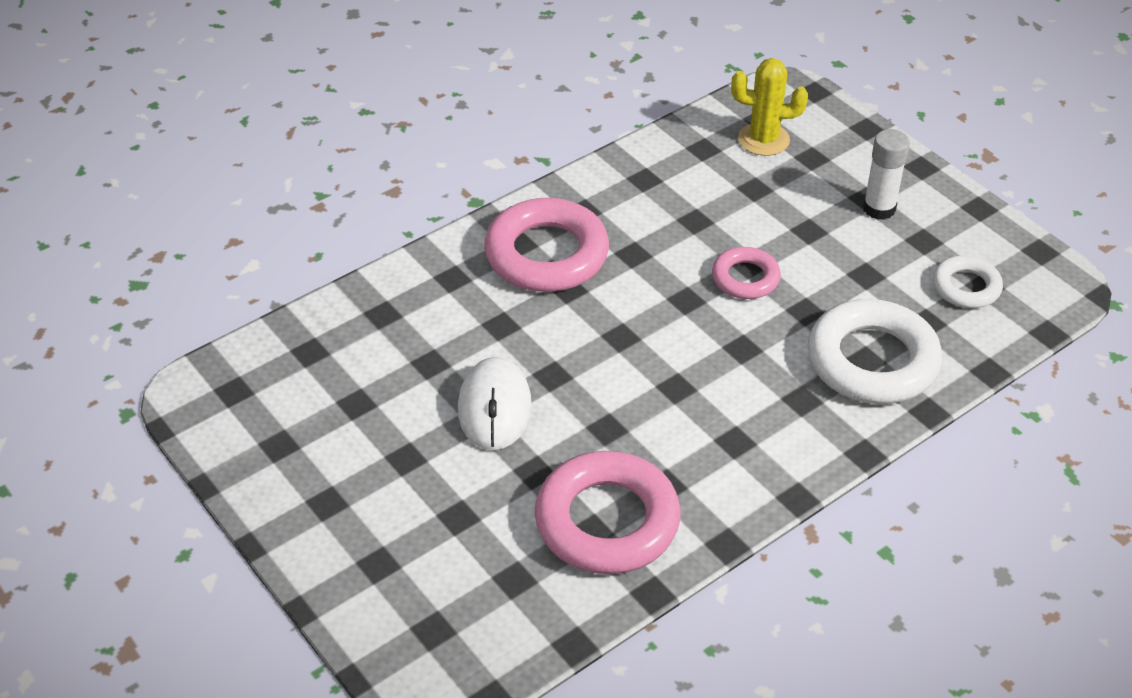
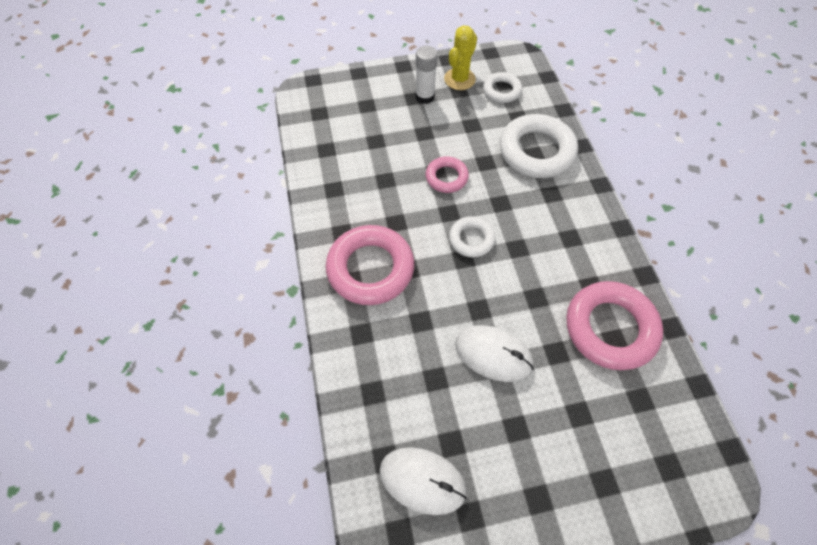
camera: 65 degrees left, 15 degrees up
(300, 391) = (422, 480): none -> white mouse
(657, 335) = (471, 239): none -> white ring
(763, 140) = (338, 119): yellow cactus -> yellow cactus (459, 79)

